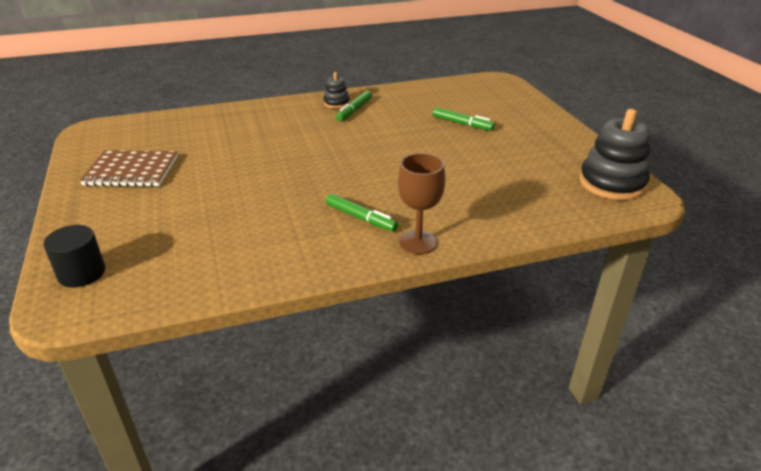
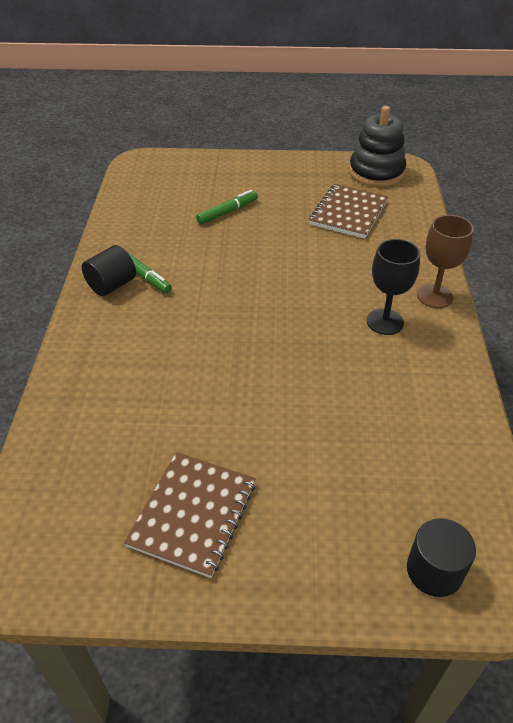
camera: 70 degrees left, 10 degrees up
(336, 103) = (112, 285): black stacking toy -> black cylinder
(361, 218) = (385, 322): green marker -> black goblet
(517, 178) = (348, 213): none -> brown notebook

